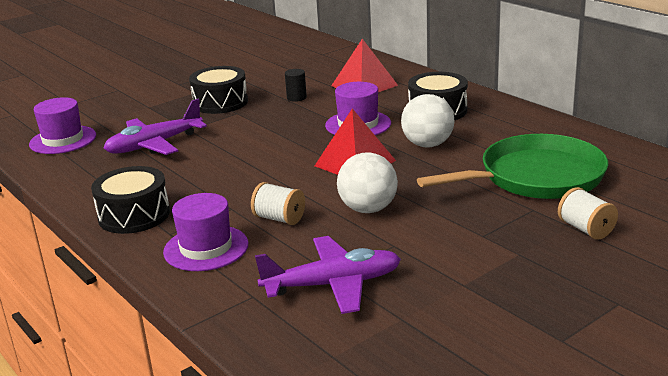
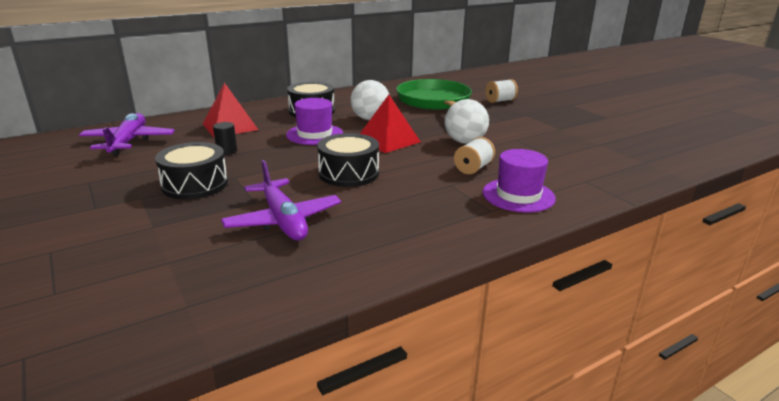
camera: 85 degrees left, 0 degrees up
(63, 140) = (207, 288): purple hat -> none
(134, 215) = (452, 228): black drum -> black drum (349, 173)
(333, 285) = (566, 157): purple plane -> purple plane (128, 142)

